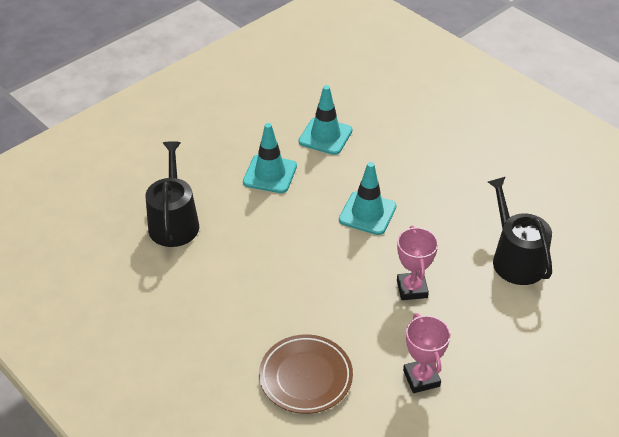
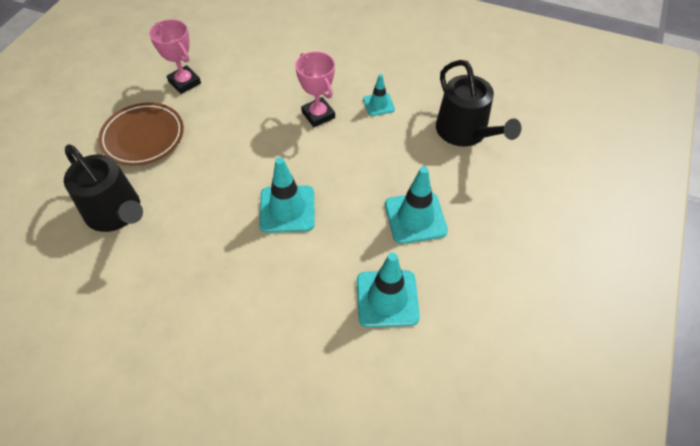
camera: 155 degrees right, 10 degrees up
(230, 276) = (378, 104): none -> turquoise traffic cone
(305, 377) = (274, 56): brown plate -> brown plate (143, 137)
(412, 289) = (214, 147): pink trophy -> pink trophy (318, 115)

